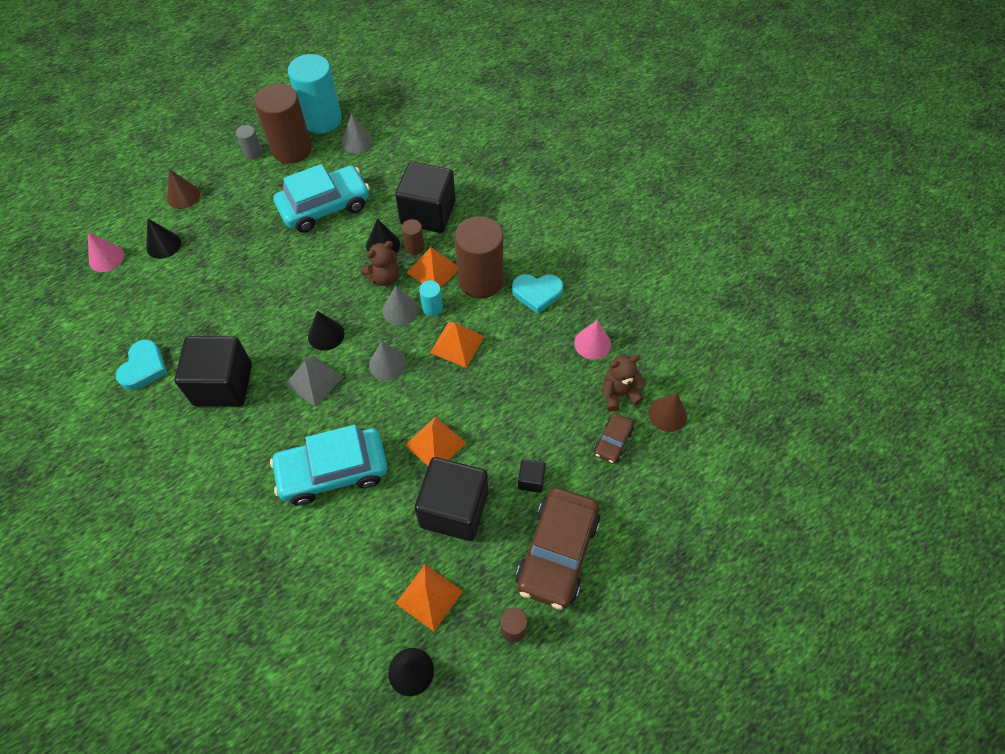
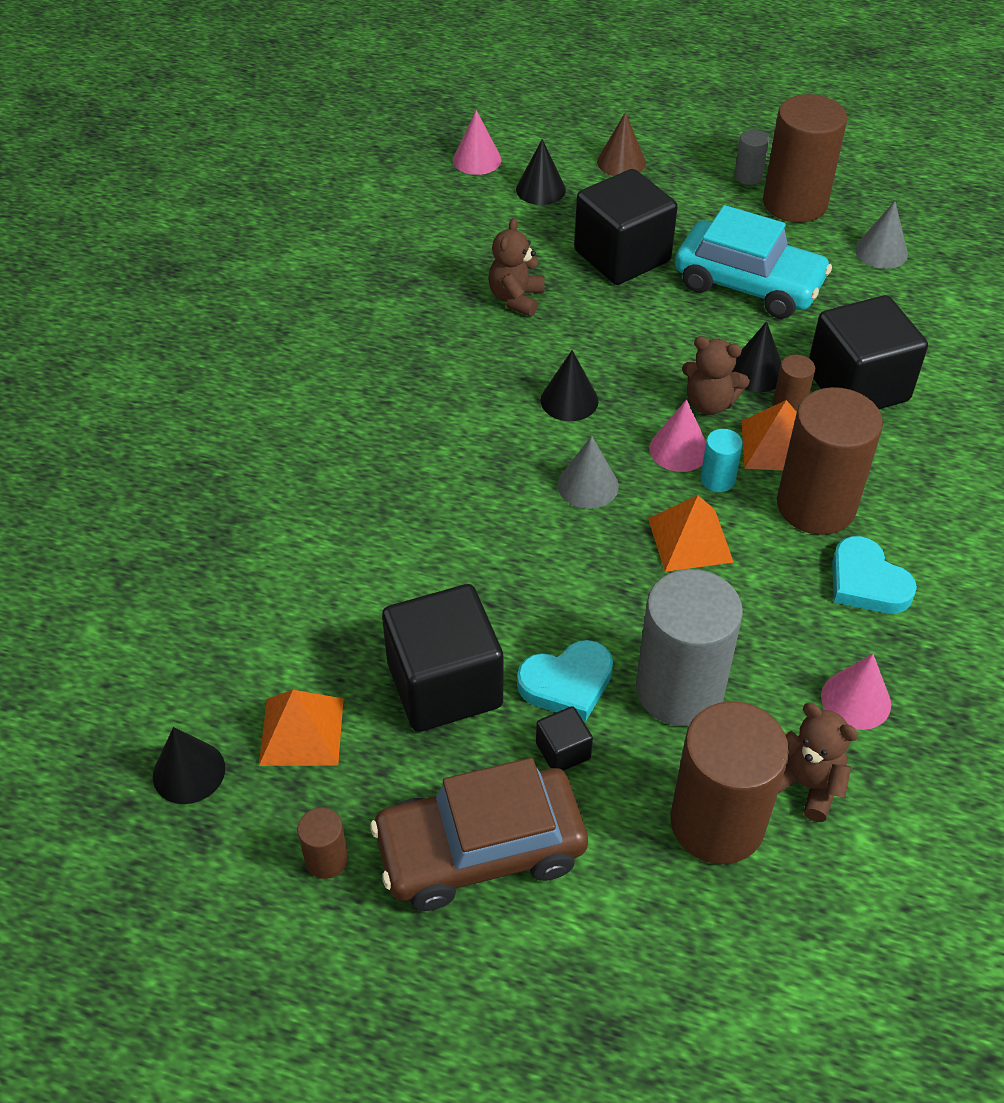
camera: 55 degrees right, 10 degrees down
(144, 367) = (373, 276): turquoise heart -> turquoise heart (567, 683)
(223, 384) = (413, 353): black cube -> black cube (622, 256)
(232, 310) = (516, 299): none -> brown teddy bear
(314, 380) = (495, 429): grey pyramid -> none
(322, 120) = (872, 200): turquoise cylinder -> none
(333, 471) = (391, 525): turquoise car -> none
(400, 310) = (679, 449): grey cone -> pink cone
(435, 443) = (521, 606): orange pyramid -> none
(535, 408) = (679, 690): none -> grey cylinder
(613, 441) = (717, 822): brown car -> brown cylinder
(667, 414) = (835, 874): brown cone -> none

